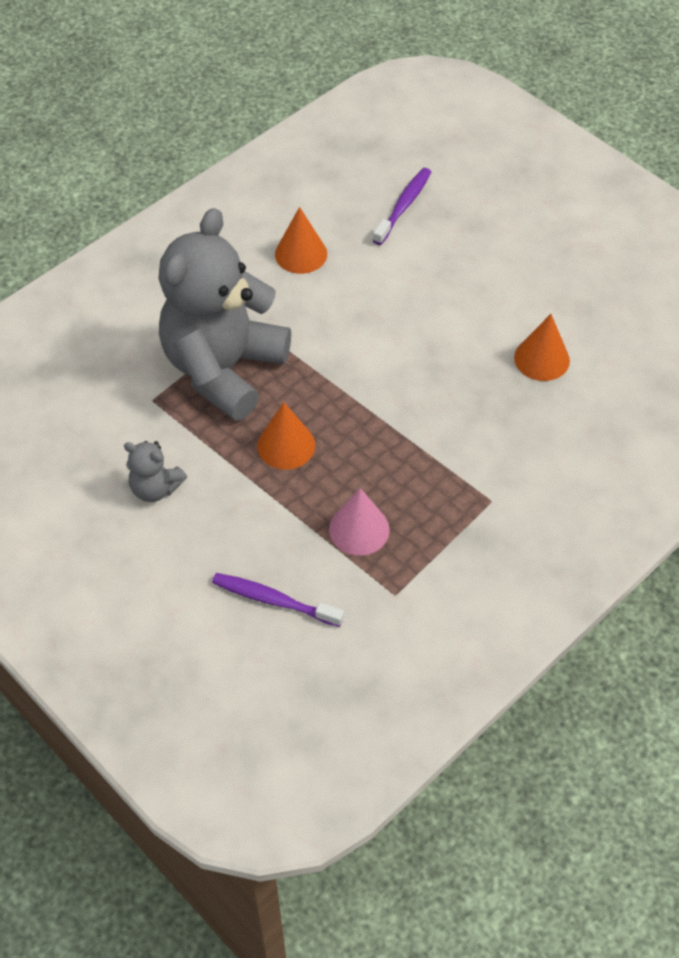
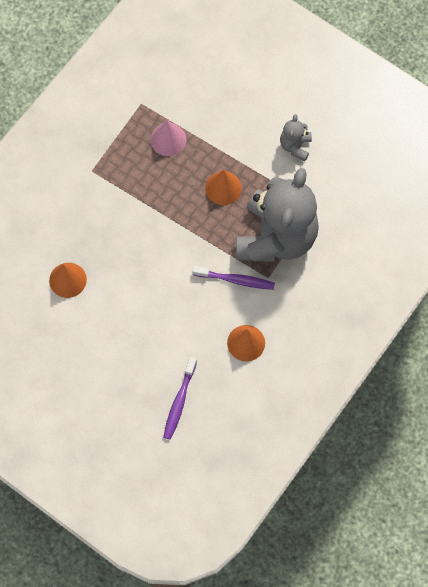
camera: 170 degrees right, 15 degrees up
(155, 488) = (295, 146): grey teddy bear -> grey teddy bear turned 90 degrees counterclockwise
(274, 600) = (208, 89): purple toothbrush -> purple toothbrush (236, 280)

